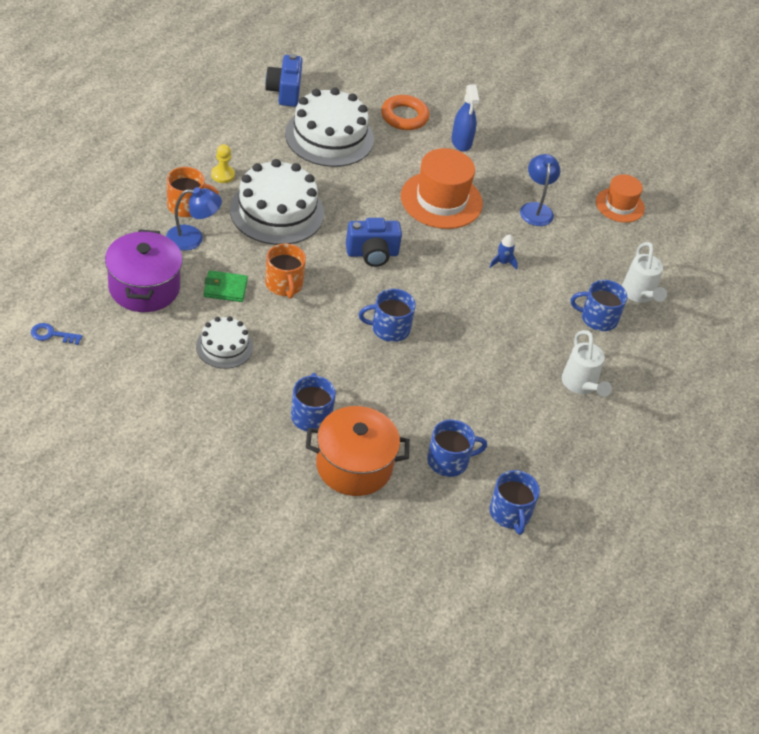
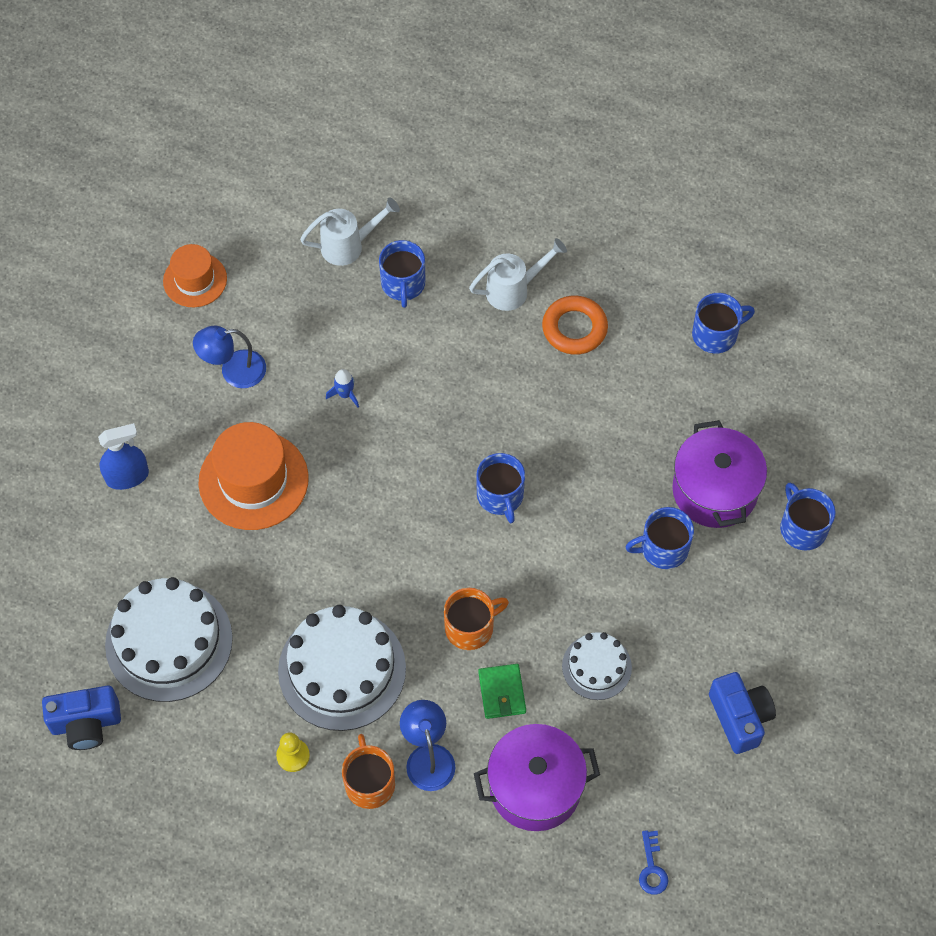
camera: 95 degrees left, 15 degrees up
(354, 466) = (714, 490): orange pot -> purple pot
(372, 254) = (381, 540): blue camera -> blue camera (740, 717)
(404, 116) = (94, 556): orange ring -> orange ring (574, 328)
(449, 461) = (671, 401): blue mug -> blue mug (802, 528)

